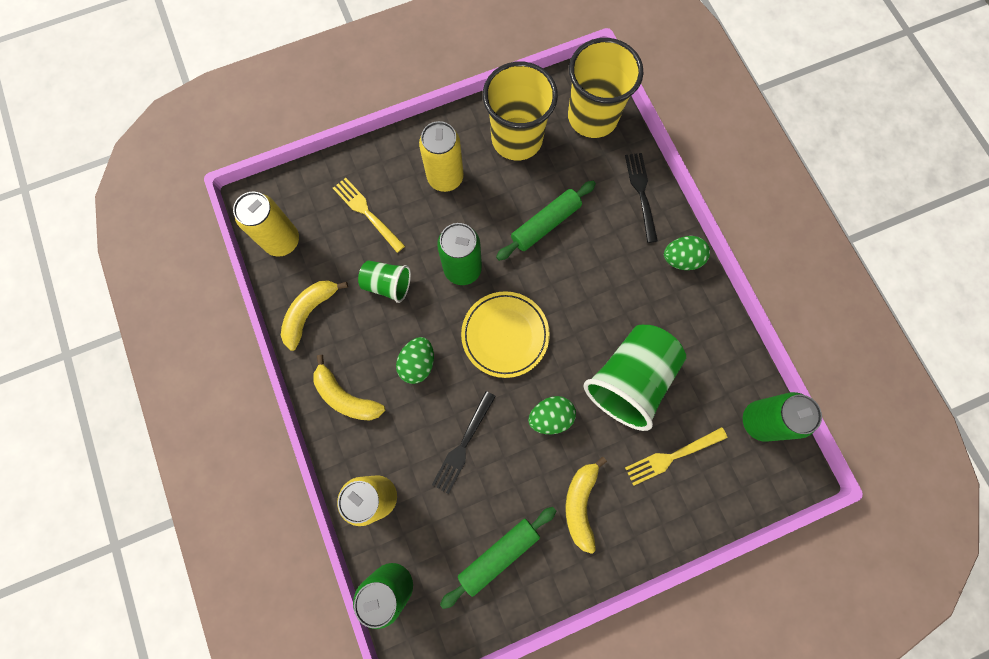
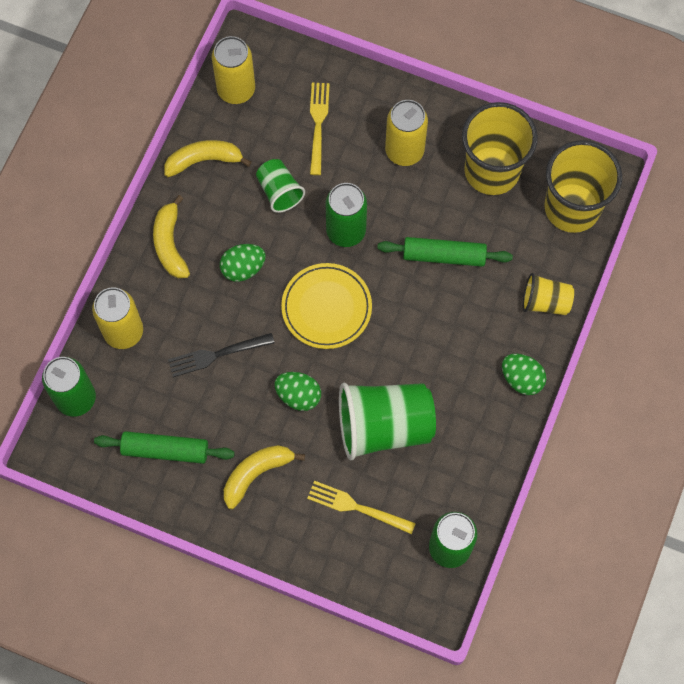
camera: 45 degrees right, 5 degrees down
(641, 193) = (545, 302): black fork -> yellow cup

